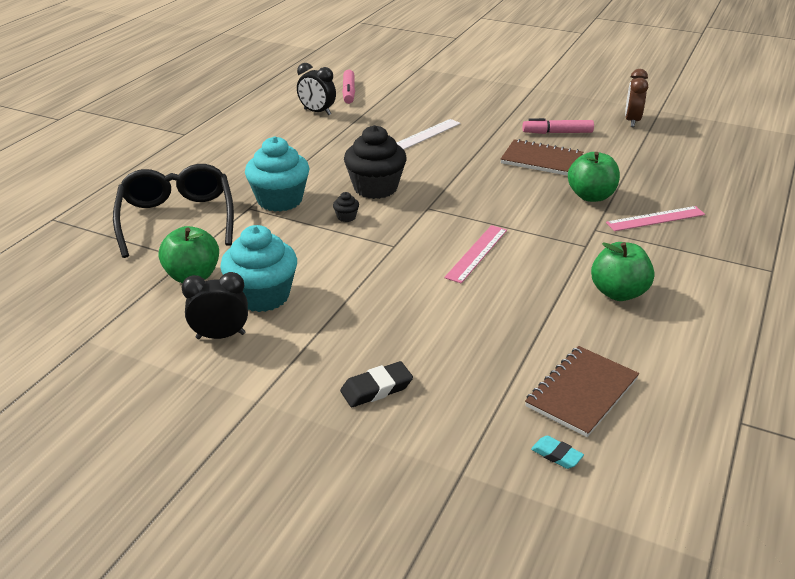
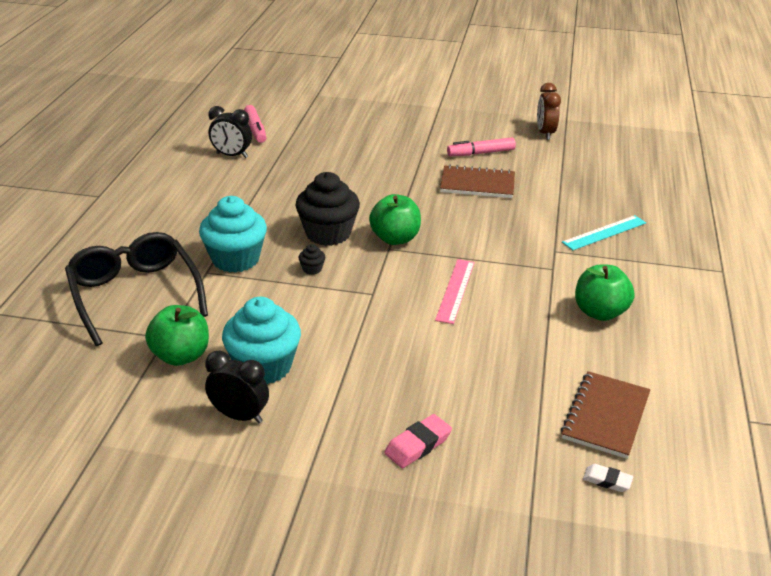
camera: 15 degrees left, 0 degrees up
(220, 336) = (239, 416): black clock -> black clock turned 45 degrees clockwise
(376, 389) = (418, 445): black eraser -> pink eraser
(426, 134) = (354, 169): white ruler -> none
(556, 455) = (607, 481): turquoise eraser -> white eraser
(591, 196) = (538, 217): green apple -> green apple (395, 238)
(655, 219) = (604, 232): pink ruler -> turquoise ruler

